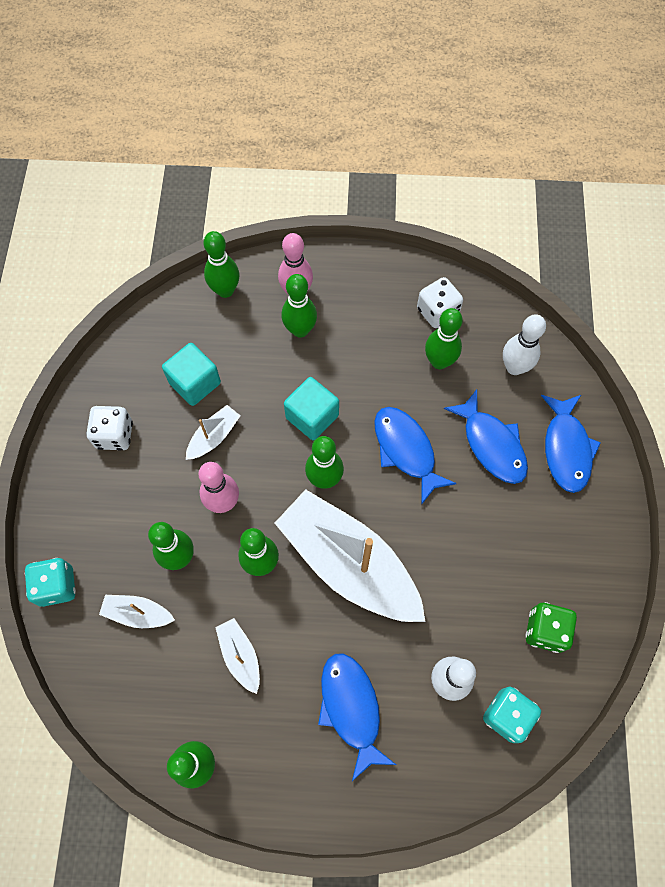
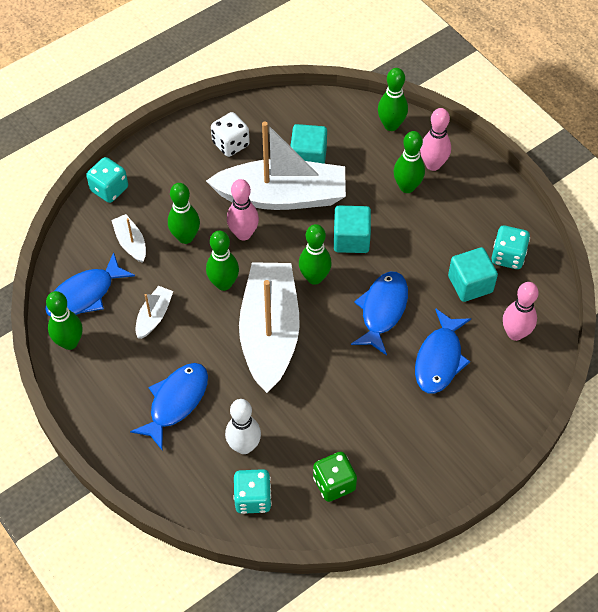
camera: 50 degrees right, 10 degrees down
(214, 437) = (282, 196): white boat -> white boat, size x2.34
(437, 312) = (508, 256): white dice -> turquoise dice
(439, 361) = (470, 284): green bowling pin -> turquoise cube
(514, 367) = (515, 333): white bowling pin -> pink bowling pin
(566, 449) = (484, 408): blue fish -> blue fish (85, 294)

